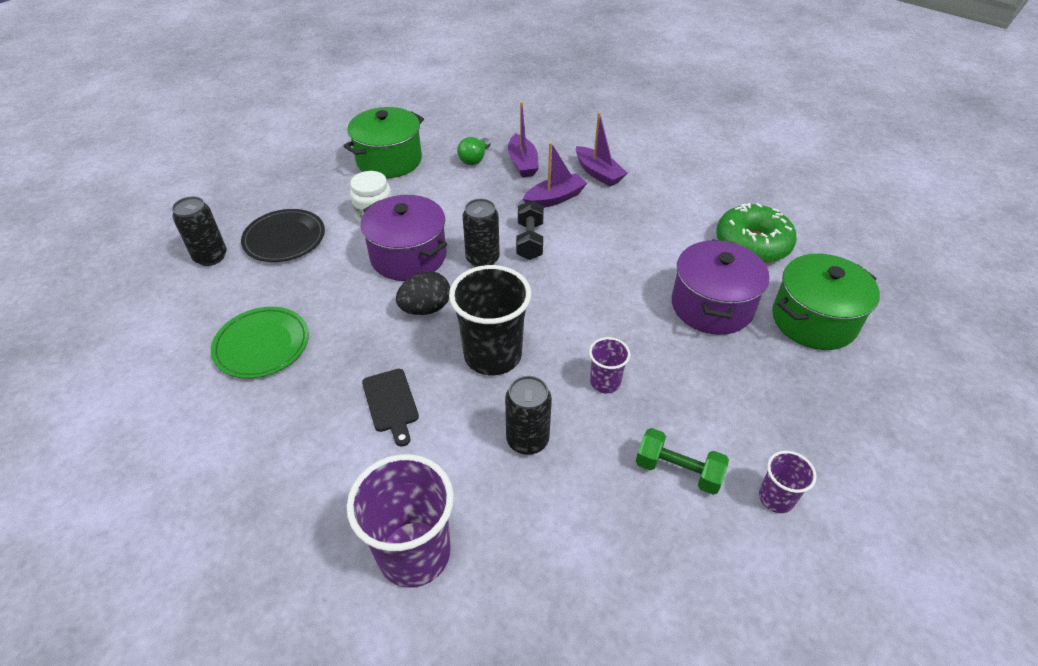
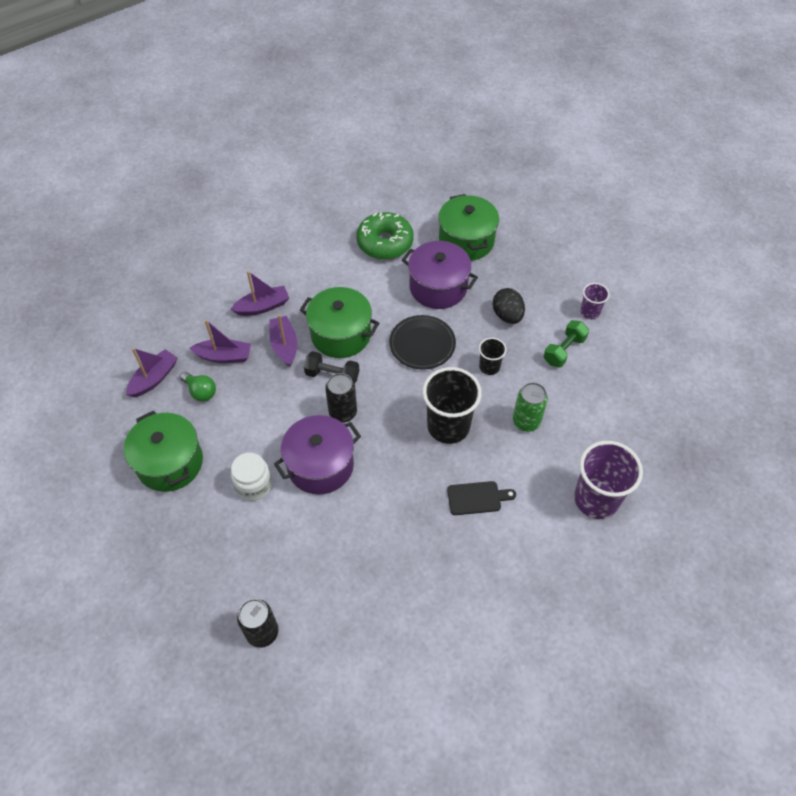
camera: 75 degrees left, 10 degrees up
(262, 345) = (394, 586): green plate -> none
(284, 239) = (259, 565): black plate -> black plate (422, 344)
(426, 308) = (387, 462): black egg -> black egg (507, 315)
(479, 130) = (154, 378): none -> purple boat
(527, 440) = (526, 421): black can -> green can
(590, 236) = (341, 334): none -> green pot
(605, 382) = (489, 367): purple cup -> black cup

